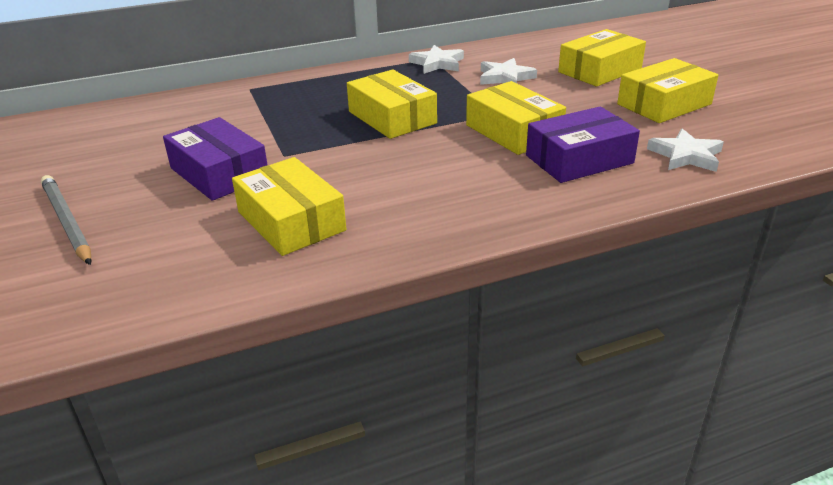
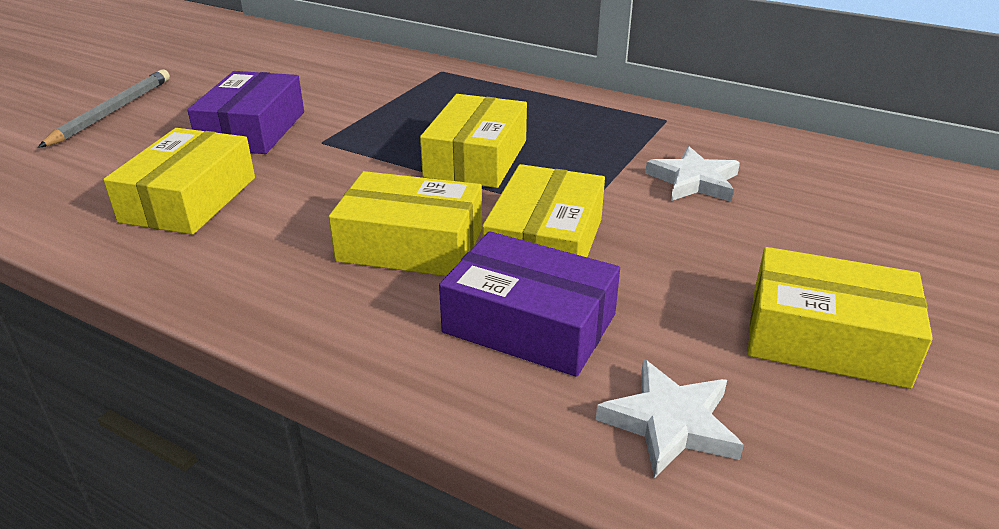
camera: 50 degrees right, 0 degrees up
(437, 63) = (658, 128): white star -> none
(600, 70) = (845, 239): yellow box -> yellow box (410, 244)

